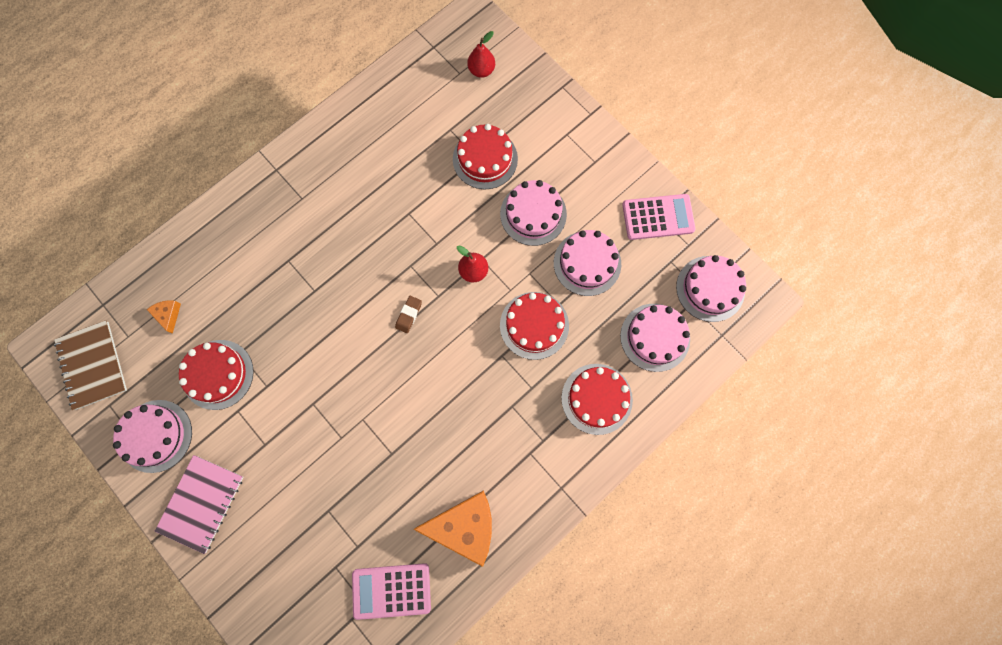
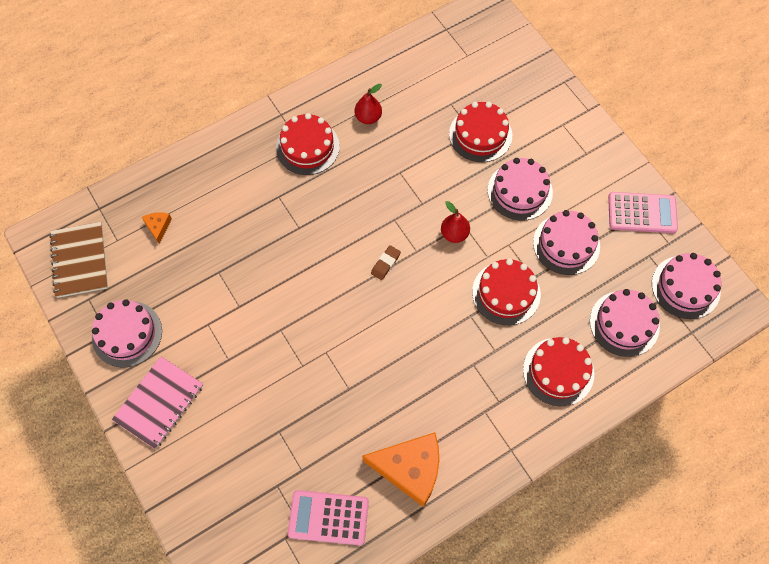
camera: 10 degrees right, 10 degrees down
(218, 374) = (195, 288): red cake -> red cake (307, 147)
(481, 70) = (489, 56): red pear -> red pear (368, 117)

